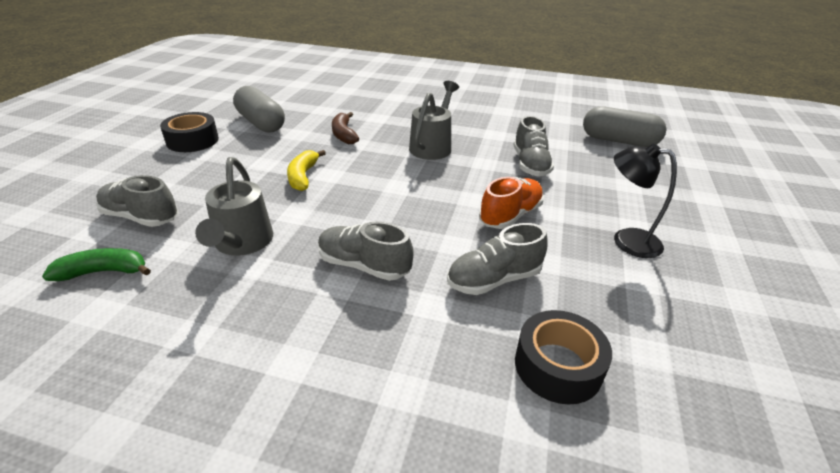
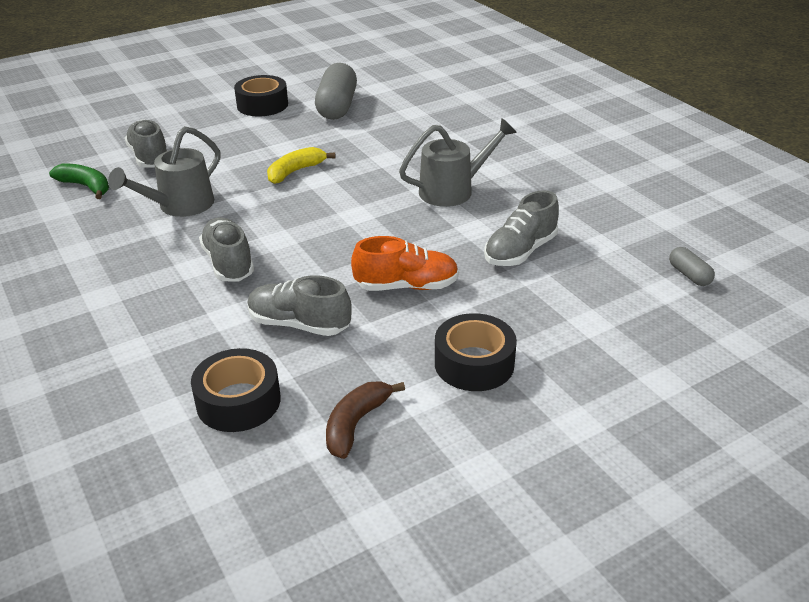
camera: 45 degrees right, 0 degrees up
(344, 134) = (389, 145): brown banana -> brown banana (356, 424)
(619, 141) = (689, 275): grey capsule -> grey capsule, size x0.47
(626, 240) = (474, 363): black lamp -> black tape

